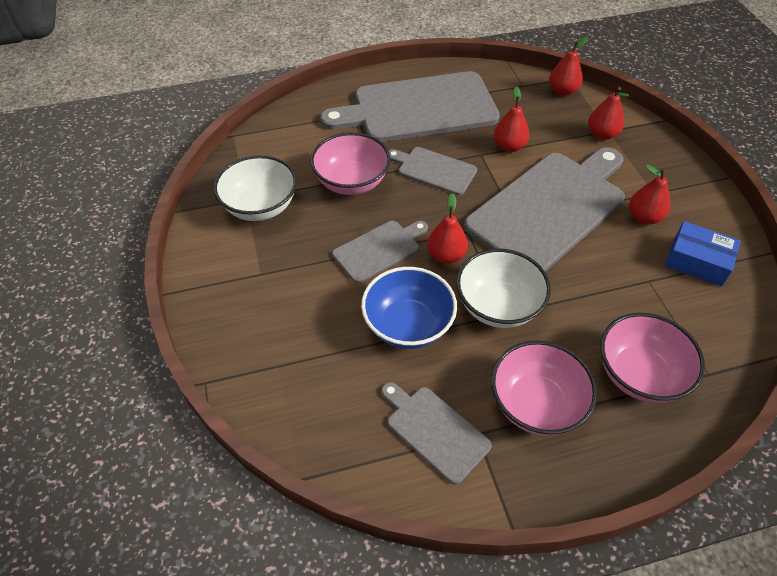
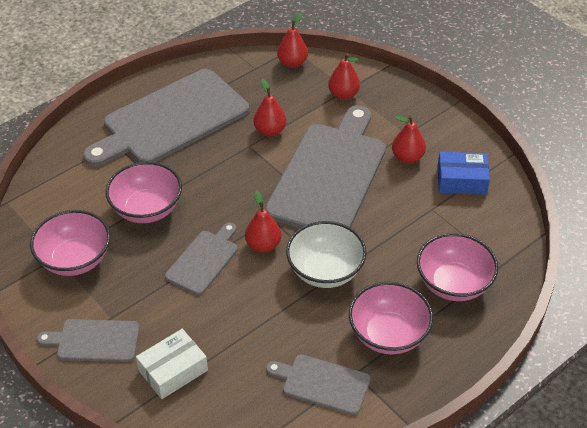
camera: 25 degrees left, 5 degrees down
(260, 206) = (75, 259): white bowl -> pink bowl
(288, 351) = (173, 370): none -> white box
(408, 325) = (261, 313): blue bowl -> none
(434, 170) = (215, 173): grey cutting board -> grey cutting board (94, 341)

